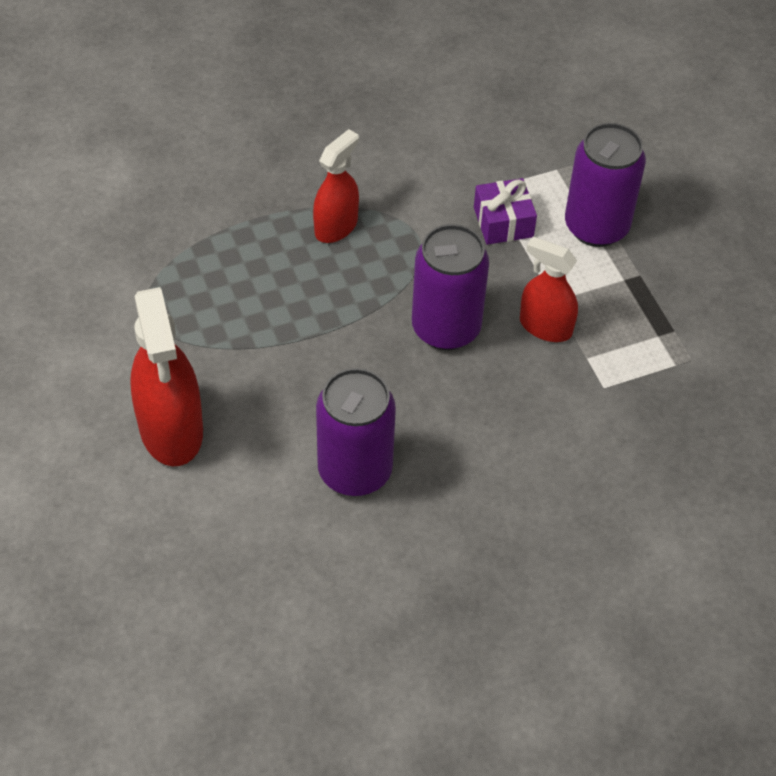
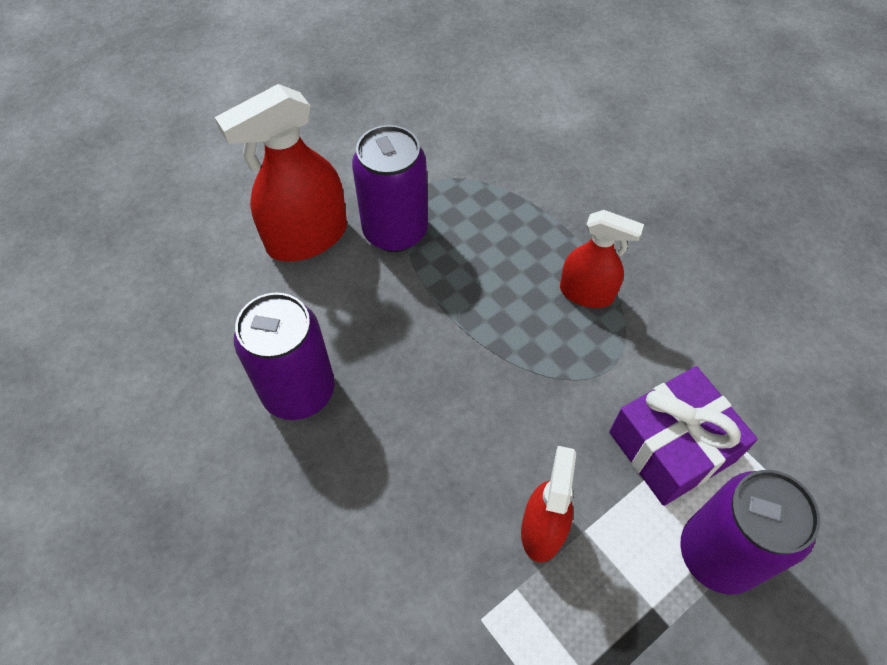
camera: 75 degrees right, 5 degrees up
(446, 328) = (500, 426): purple can -> purple can (395, 231)
(503, 222) = (671, 446): purple gift -> purple gift, size x1.55

